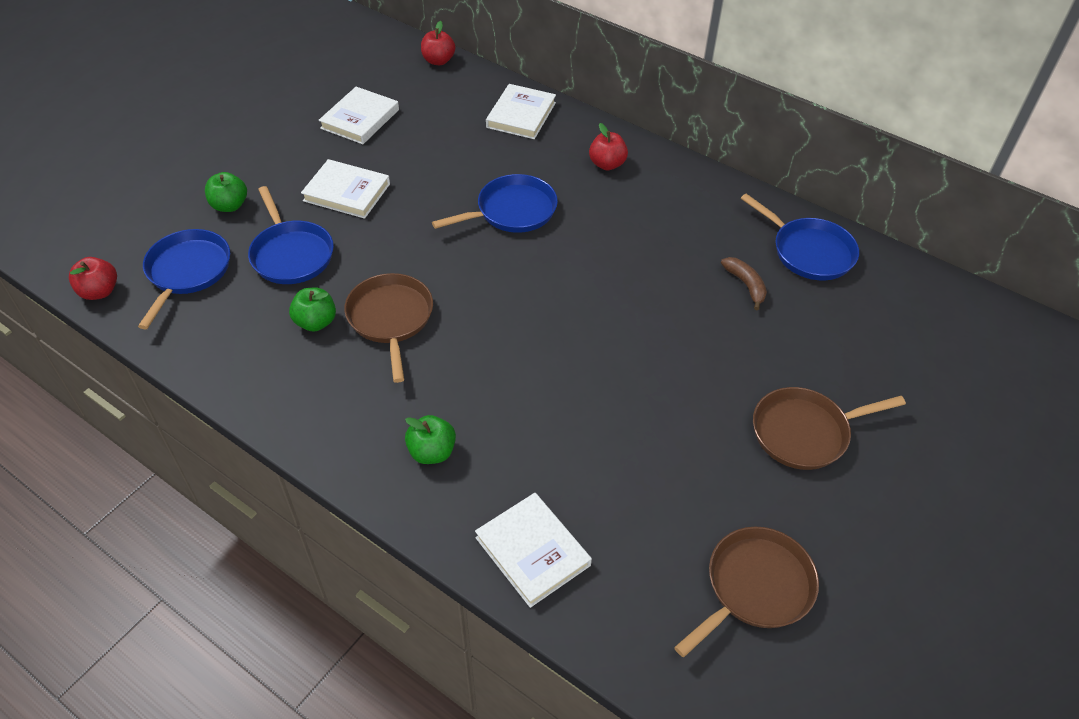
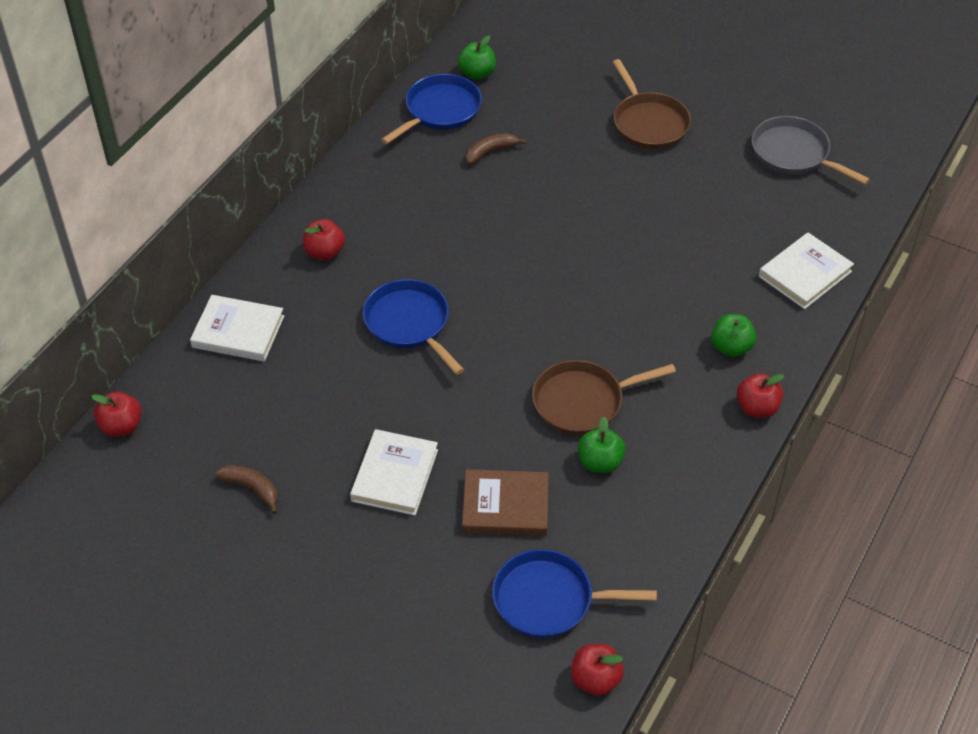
camera: 95 degrees left, 0 degrees up
(230, 205) = (431, 588): green apple -> green apple (477, 73)
(291, 254) = (505, 506): blue pan -> brown book
(343, 460) = (757, 408): none -> red apple
(360, 119) = (252, 489): white book -> brown banana
(755, 587) = (793, 153): brown pan -> grey pan

